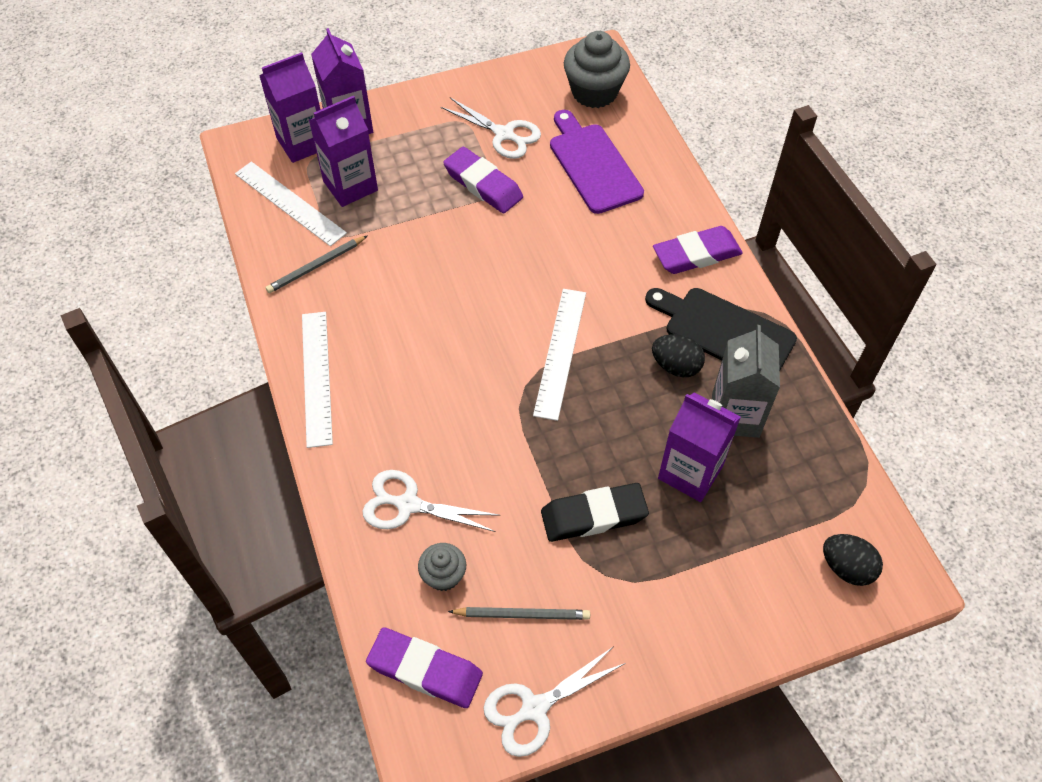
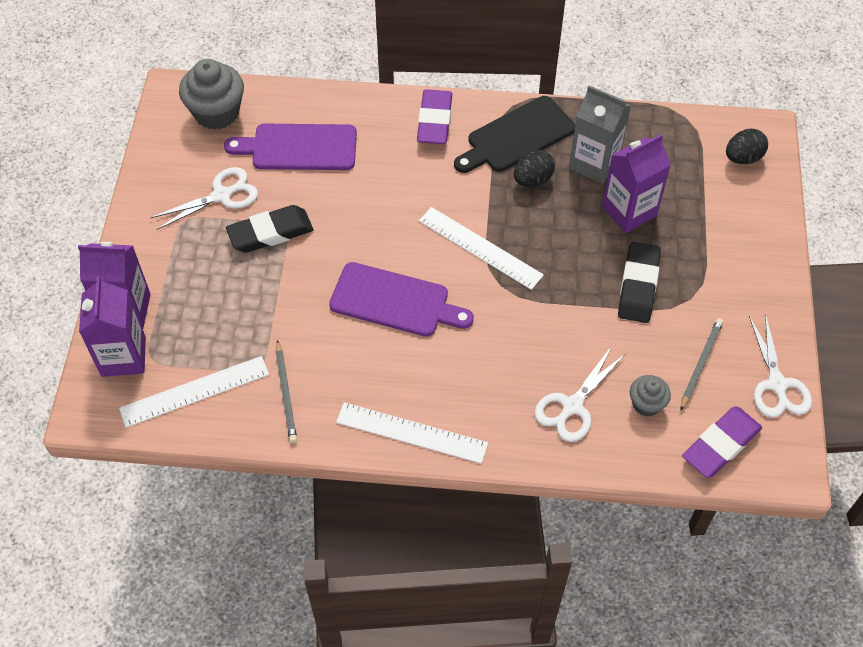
camera: 65 degrees left, 0 degrees up
(350, 186) = (205, 334): purple carton -> none
(457, 307) = (395, 301): none -> purple cutting board
(483, 184) = (270, 233): purple eraser -> black eraser

